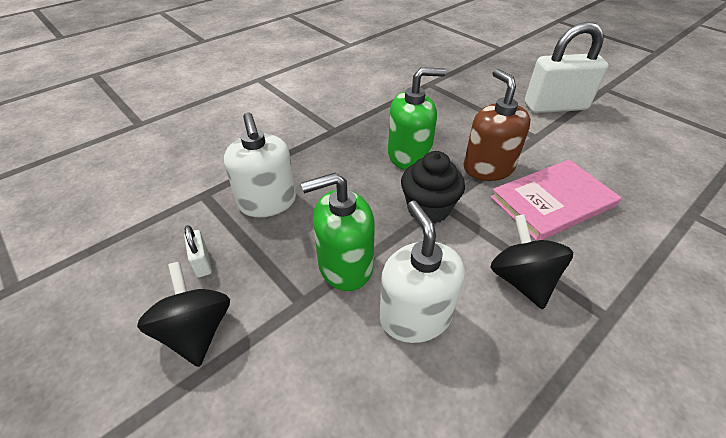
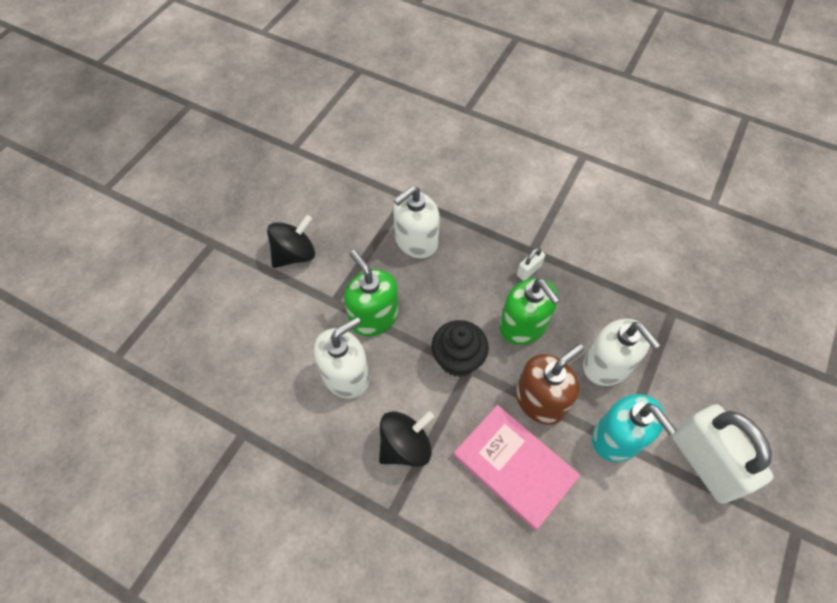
camera: 70 degrees right, 15 degrees up
(202, 263) = (344, 230): white padlock -> white padlock (528, 271)
(464, 124) = (607, 365): none -> white soap dispenser
(531, 138) = (617, 438): none -> turquoise soap dispenser

